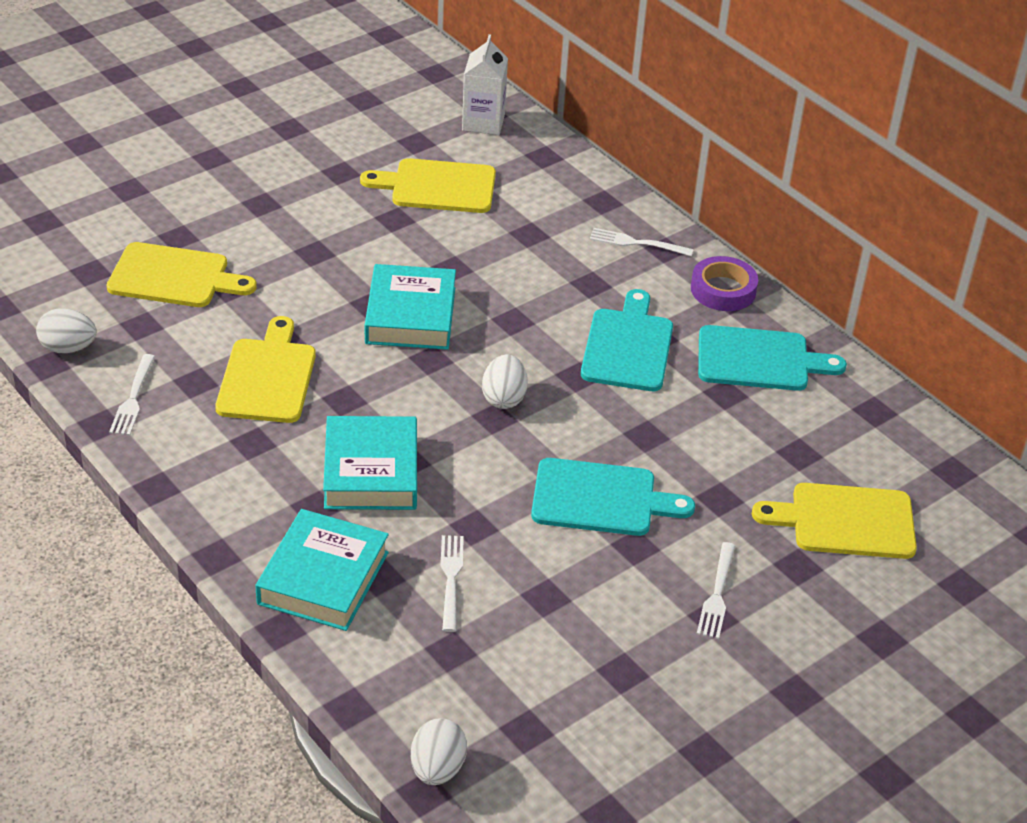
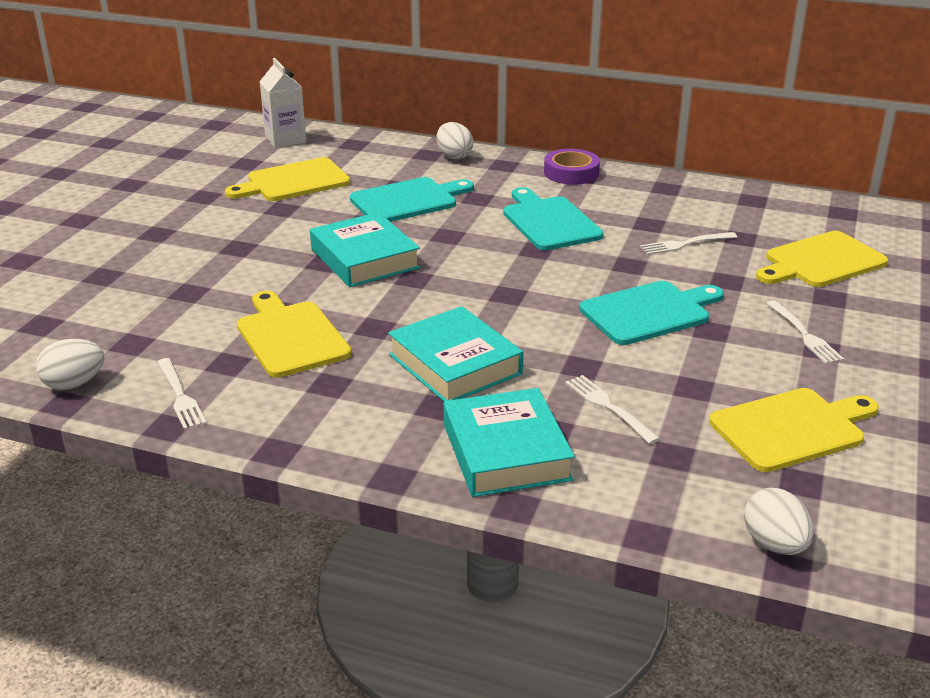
camera: 30 degrees left, 10 degrees down
(174, 277) = (127, 302): yellow cutting board -> yellow cutting board (791, 428)
(504, 398) = (500, 281): white egg -> white egg (454, 156)
(637, 243) = (480, 167): white fork -> white fork (685, 244)
(759, 359) = (645, 199): turquoise cutting board -> turquoise cutting board (408, 200)

